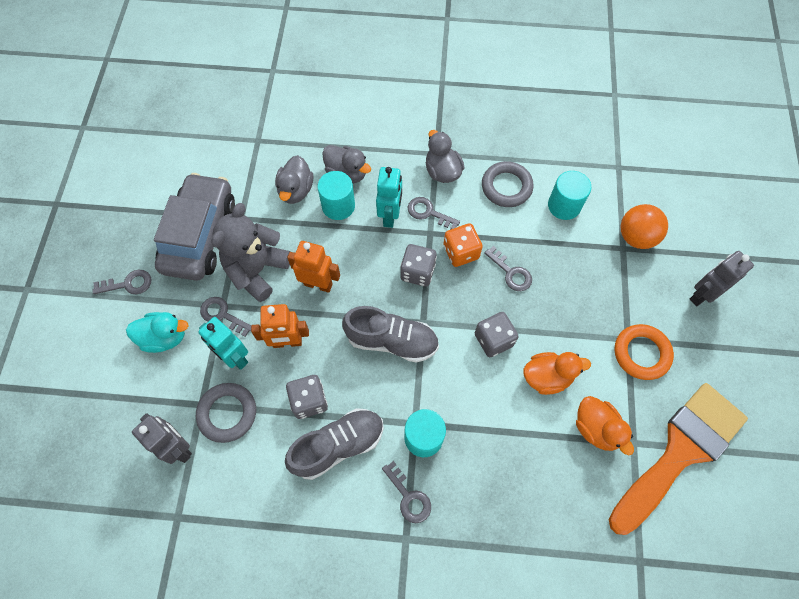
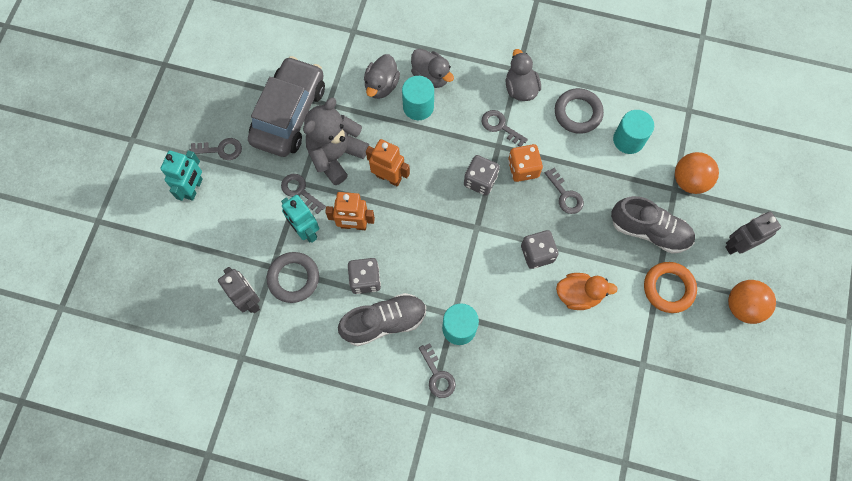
camera: 10 degrees right, 5 degrees up
(164, 337) = (247, 203): turquoise duck -> none
(390, 216) = (464, 124): turquoise robot -> turquoise robot (194, 188)
(392, 341) = (446, 239): grey shoe -> grey shoe (649, 231)
(596, 428) = (612, 347): orange duck -> none
(680, 452) = (682, 379): orange brush -> none
(724, 359) = (743, 306): none -> orange ball

